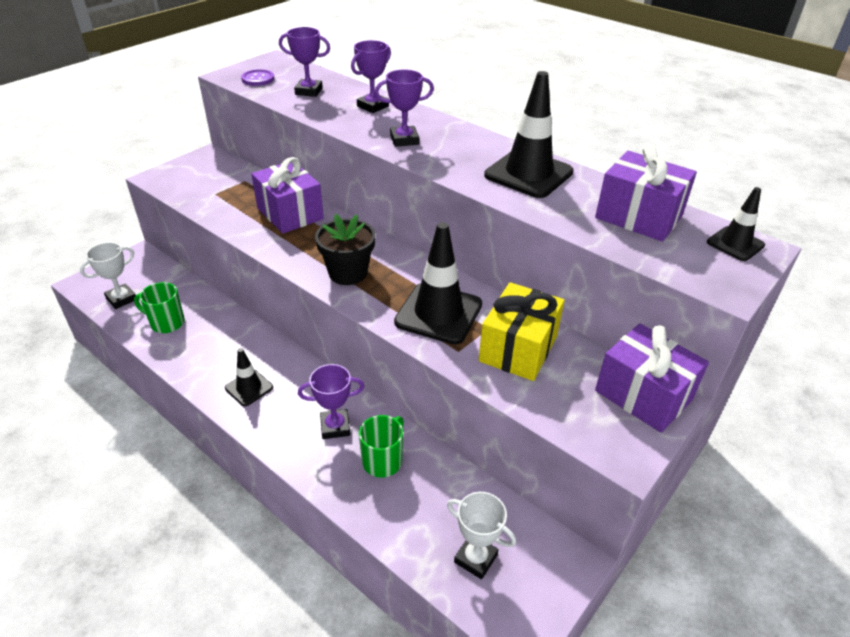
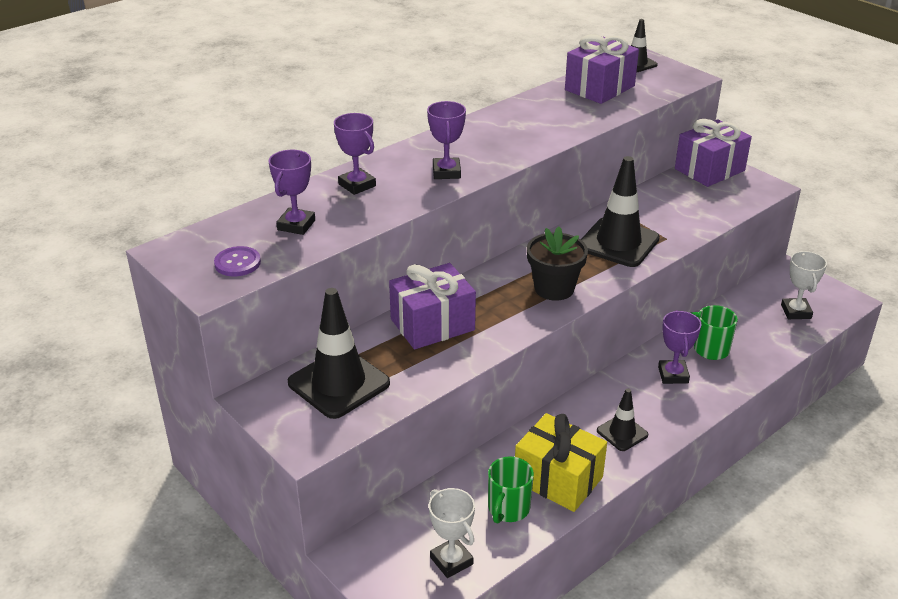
camera: 80 degrees left, 5 degrees down
(475, 558) = (796, 312): white trophy -> white trophy turned 45 degrees counterclockwise
(518, 349) = (663, 211): yellow gift -> yellow gift (558, 479)
(528, 174) = (526, 120): black traffic cone -> black traffic cone (339, 383)

